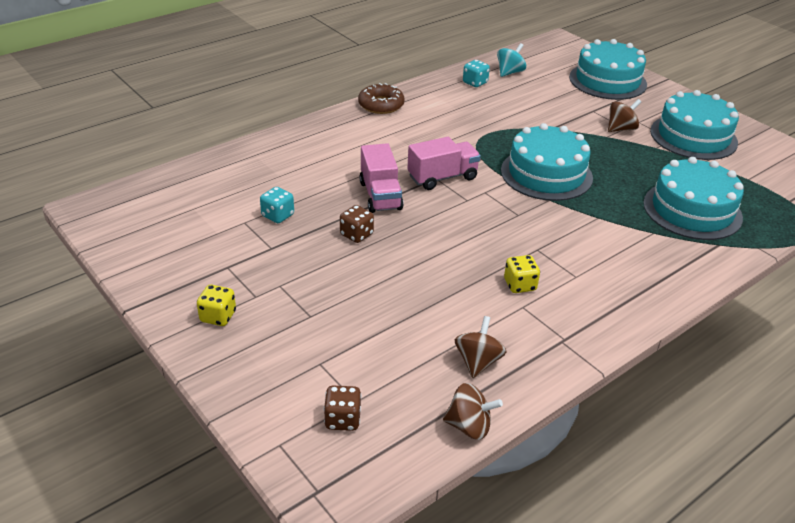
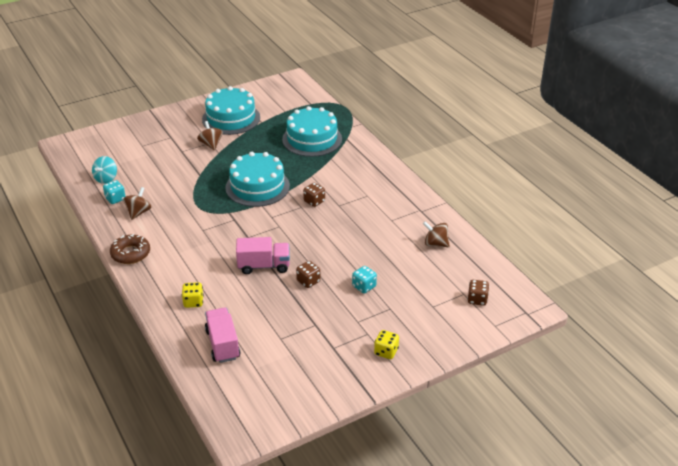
camera: 80 degrees left, 0 degrees up
(278, 216) = (276, 320): turquoise dice -> turquoise dice (364, 286)
(442, 177) = (248, 233): pink truck -> pink truck (222, 344)
(469, 426) = (482, 253): brown spinning top -> brown spinning top (138, 212)
(509, 72) = (106, 179): turquoise spinning top -> turquoise spinning top turned 120 degrees counterclockwise
(520, 285) = (372, 218): yellow dice -> yellow dice (193, 302)
(535, 225) = (314, 201): none -> brown dice
(607, 81) = (141, 135): turquoise cake -> none

